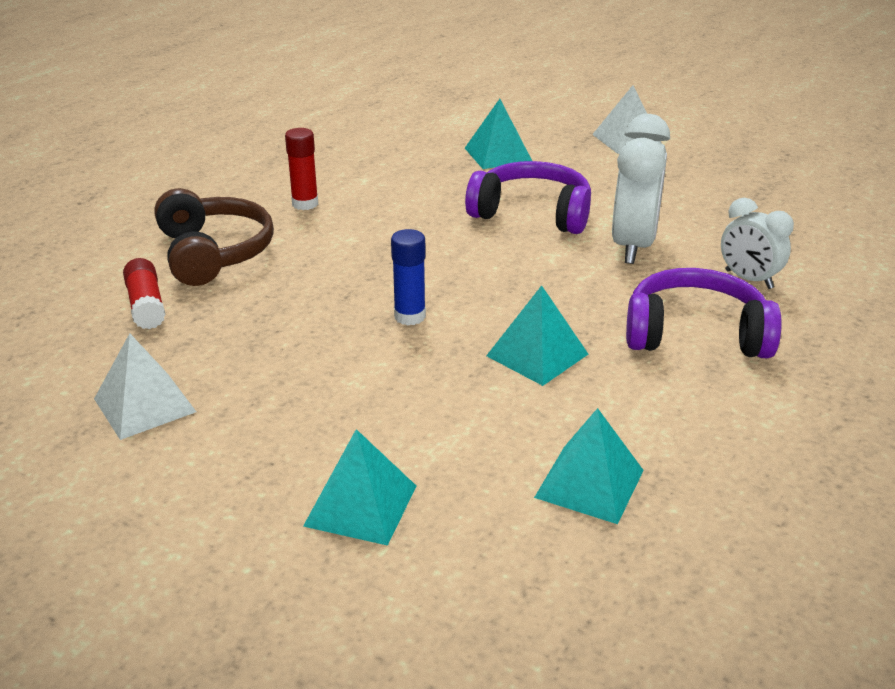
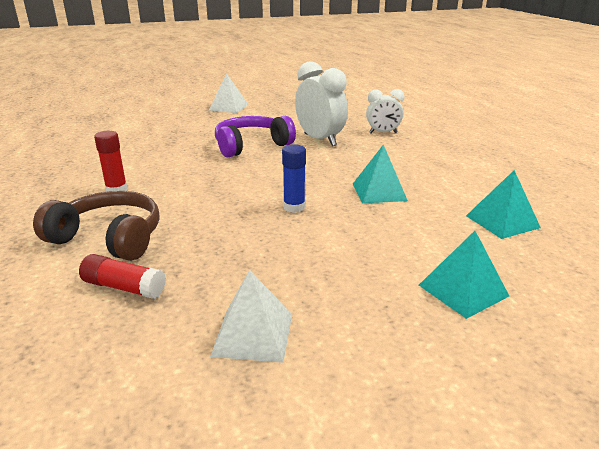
camera: 50 degrees left, 5 degrees down
(498, 154) = (181, 131): turquoise pyramid -> none
(695, 334) = (409, 156): purple headphones -> none

